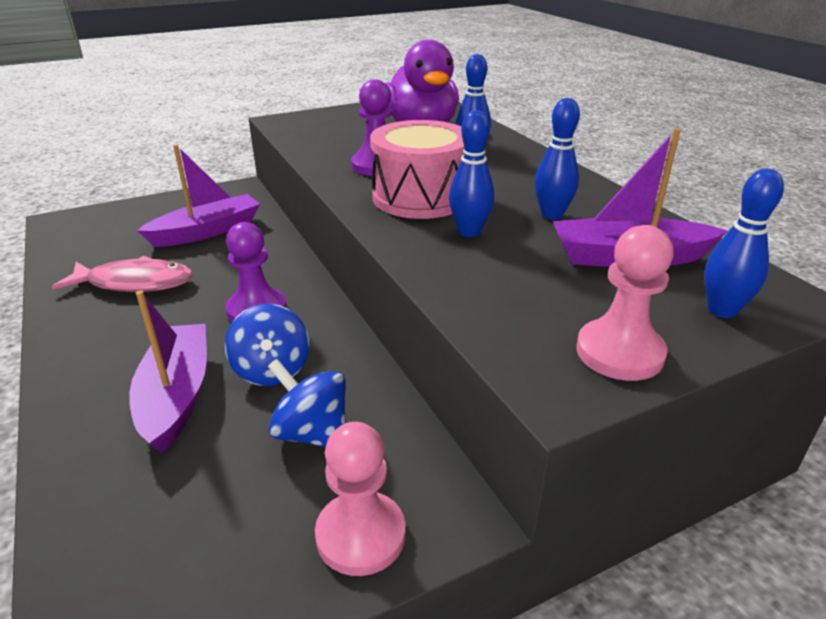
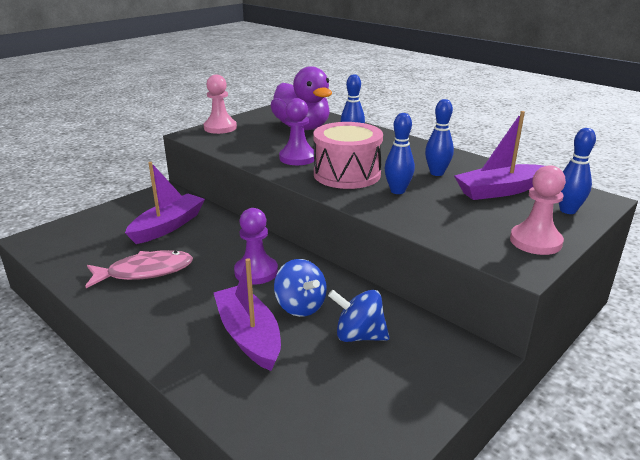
camera: 20 degrees left, 5 degrees down
(361, 535) = (433, 380): pink pawn -> pink pawn (220, 128)

